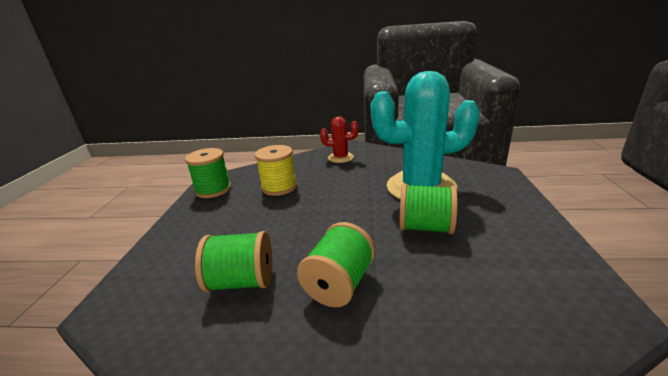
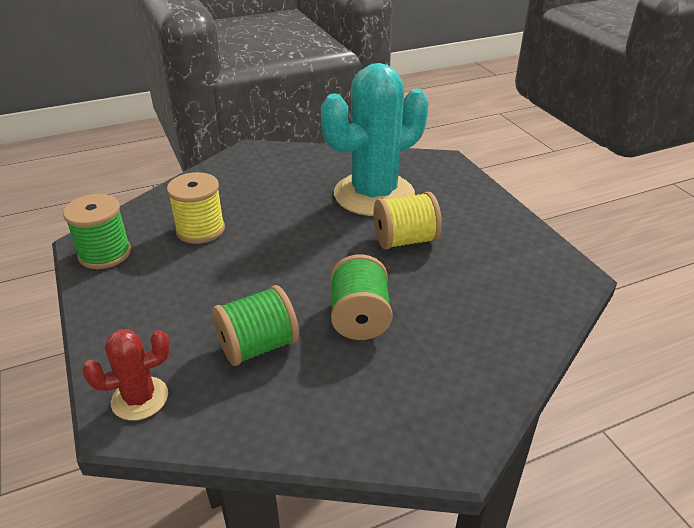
camera: 30 degrees left, 10 degrees up
(340, 158) = (249, 171): red cactus -> red cactus (140, 398)
(425, 227) = (405, 240): green spool -> yellow spool

